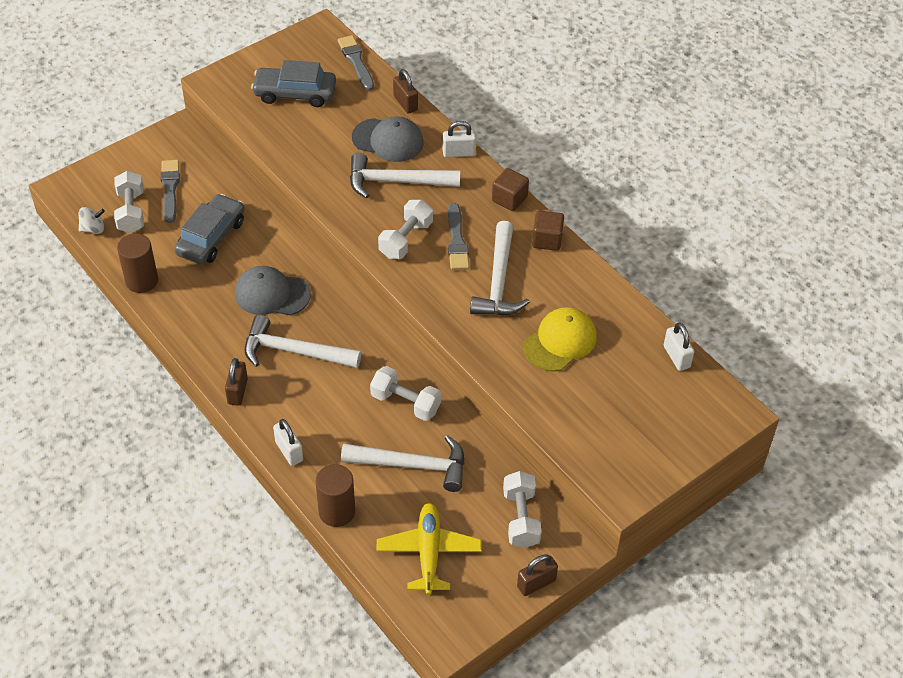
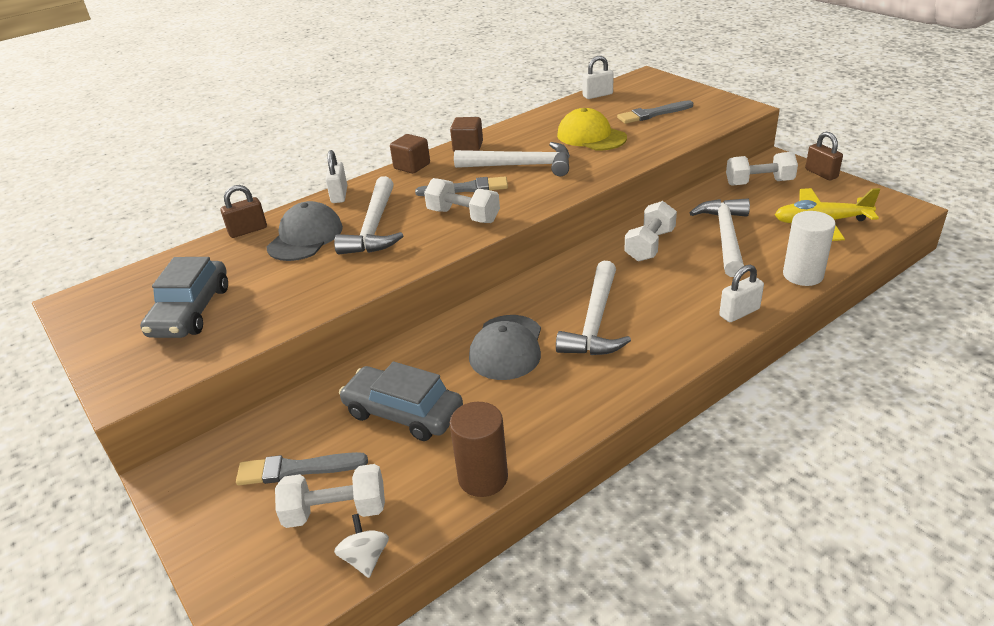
camera: 85 degrees left, 15 degrees down
(237, 391) = (665, 360): brown padlock -> none
(337, 511) = (803, 275): brown cylinder -> white cylinder
(356, 61) = (155, 269): grey brush -> grey brush (652, 114)

